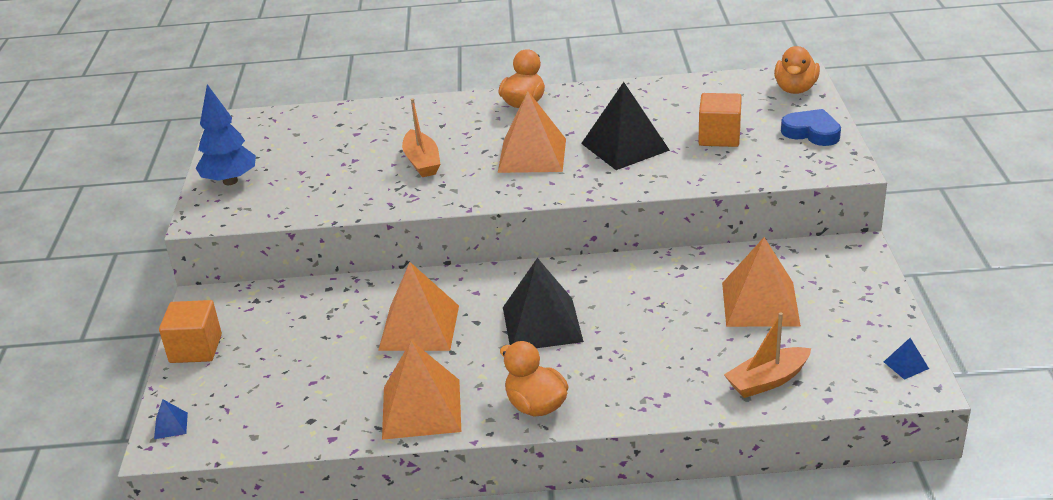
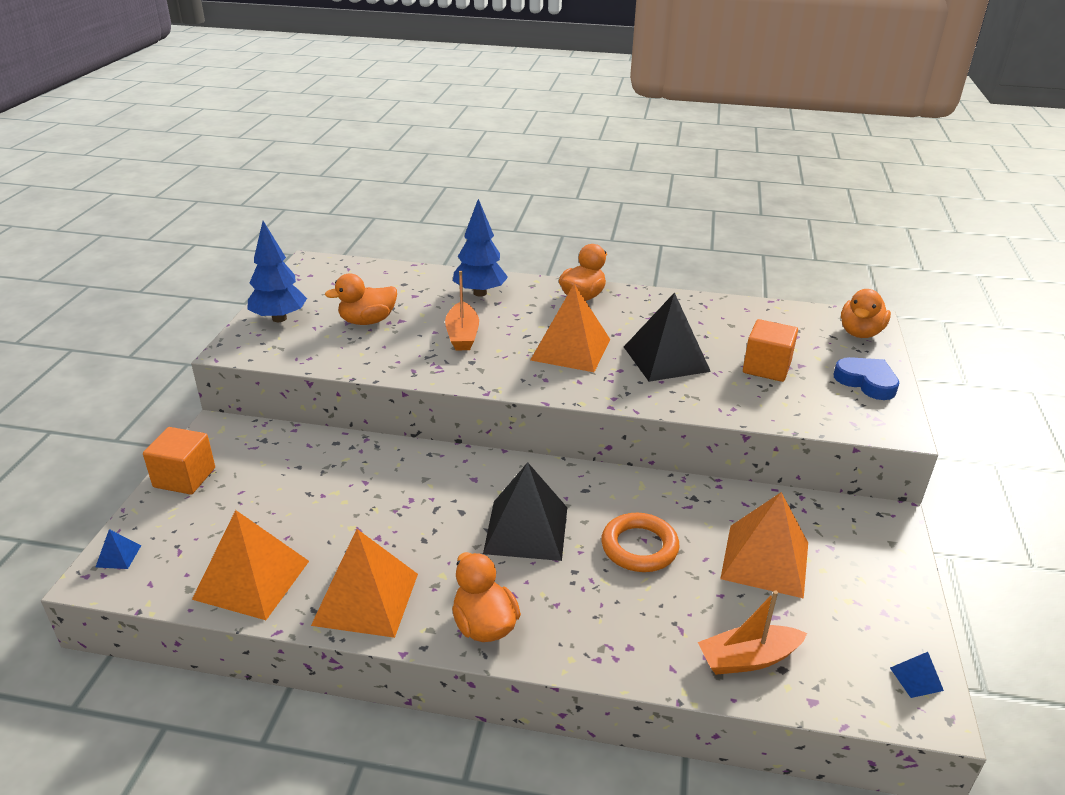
camera: 10 degrees right, 0 degrees up
(321, 167) = (367, 321): none -> orange duck
(419, 327) = (403, 504): orange pyramid -> orange pyramid (251, 579)
(421, 119) = (480, 293): none -> blue tree
(648, 316) = (639, 547): none -> orange ring

